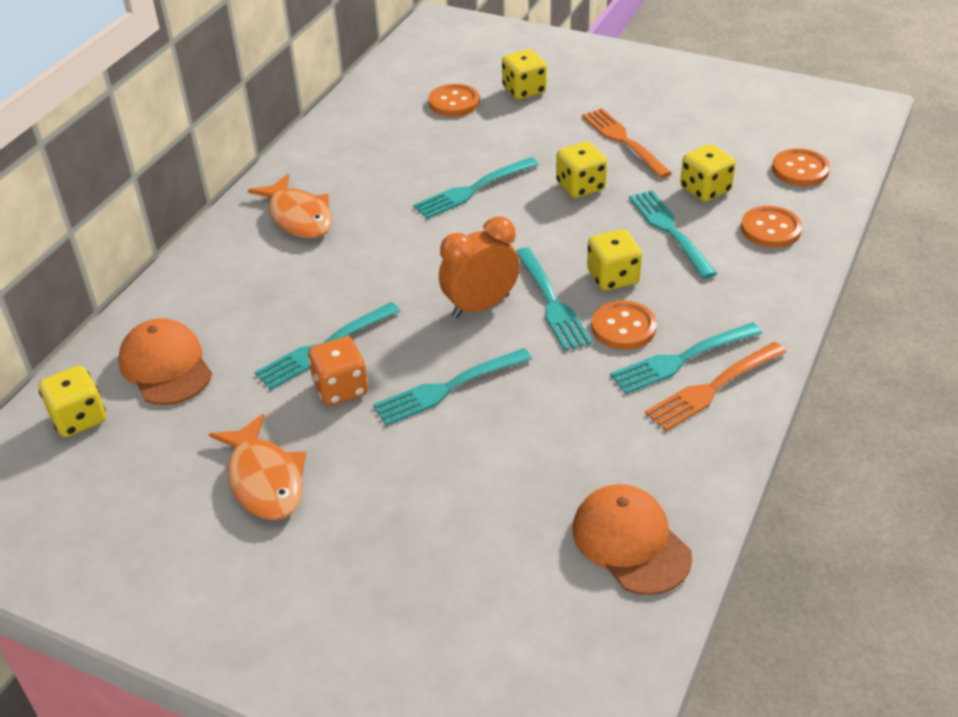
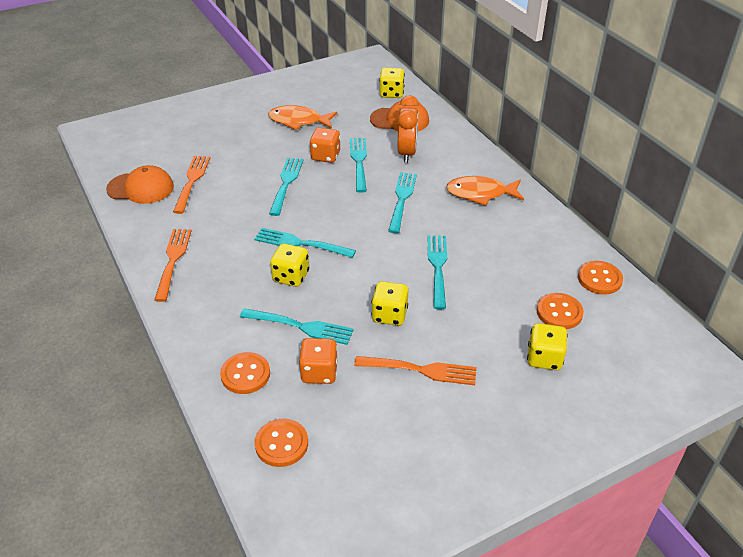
camera: 125 degrees right, 0 degrees up
(480, 306) = (328, 219): orange clock -> orange clock (407, 153)
(551, 492) = (192, 182): none -> orange fork
(623, 327) = (250, 257): orange button -> orange button (599, 279)
(682, 359) = (203, 263): turquoise fork -> turquoise fork (402, 200)
(705, 190) = (319, 372): yellow dice -> orange dice

